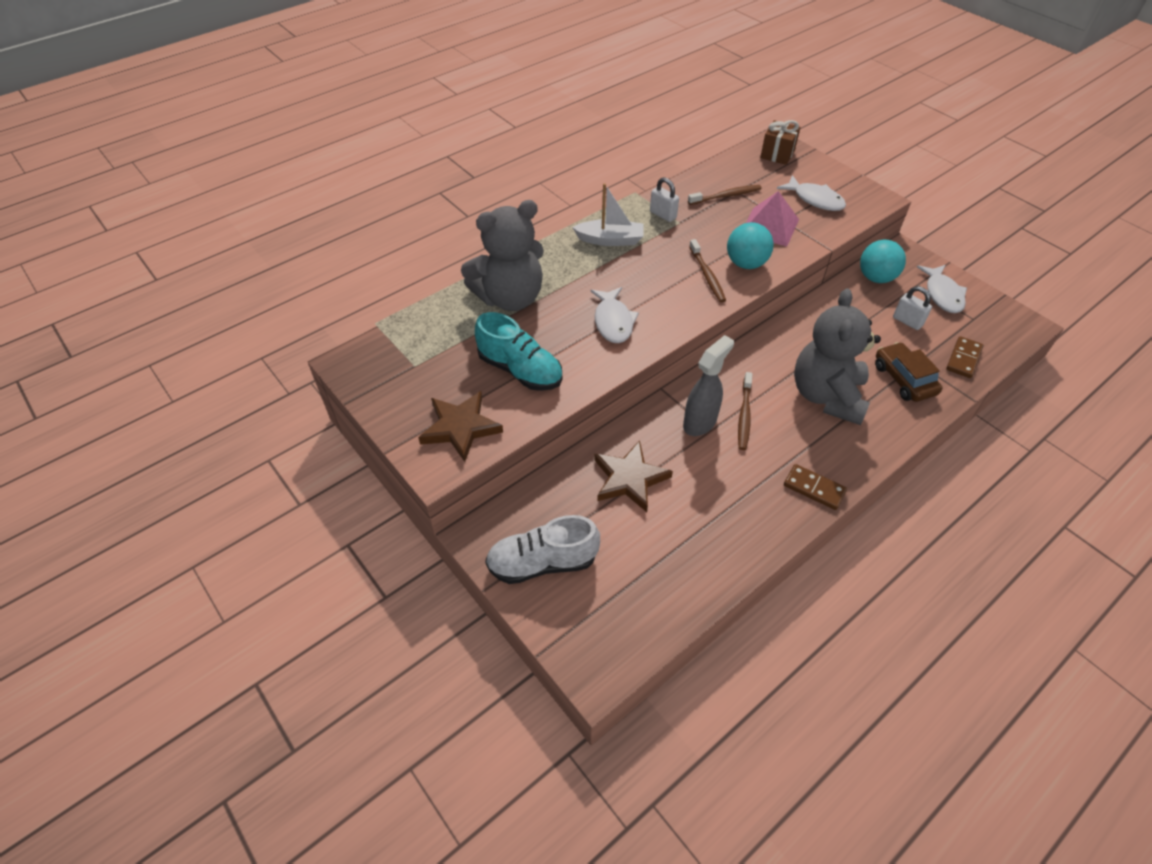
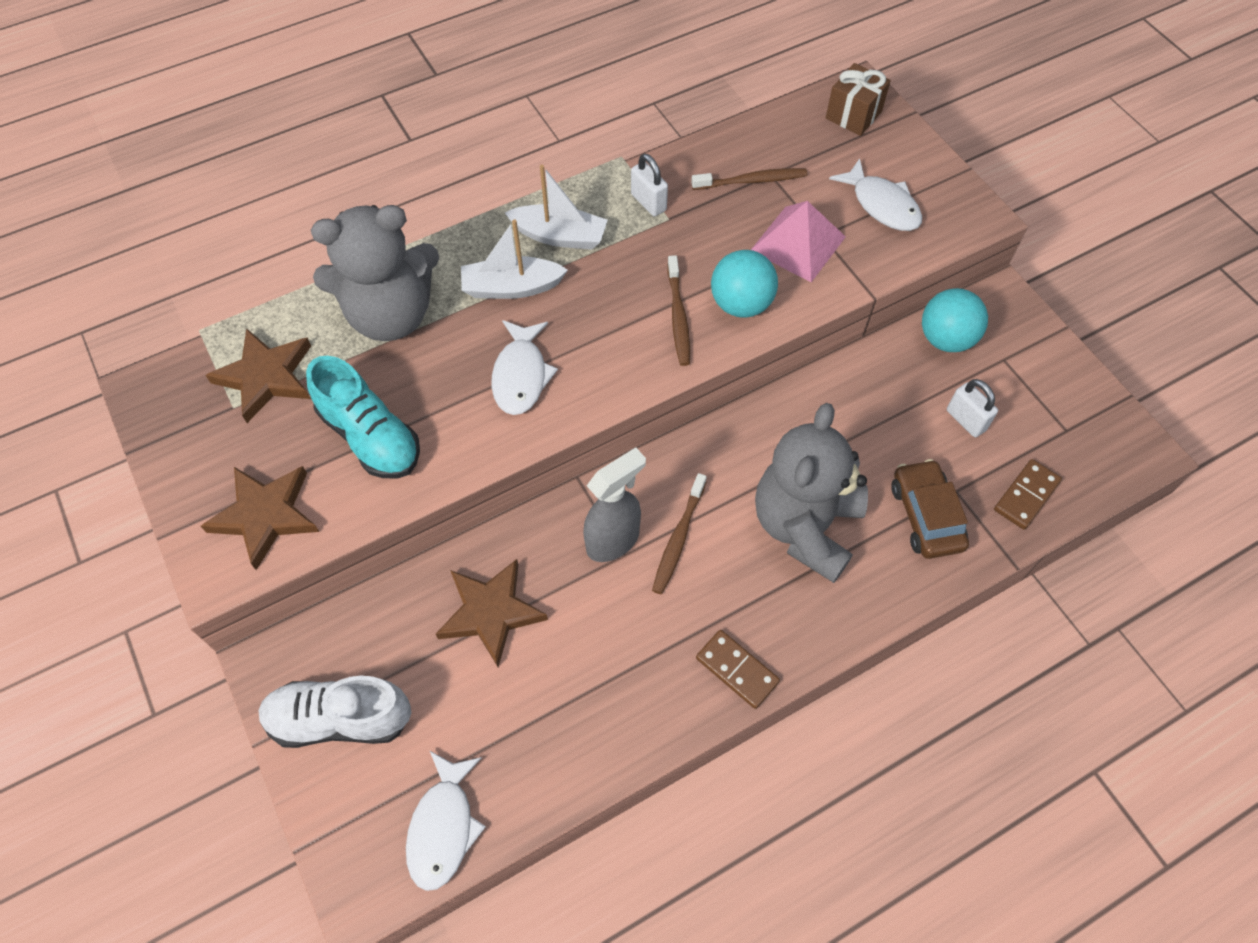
camera: 10 degrees right, 10 degrees up
(433, 344) = (266, 377): none -> brown star
(588, 272) = (511, 287): none -> white boat
(942, 294) = (1035, 382): white fish -> white fish (443, 827)

